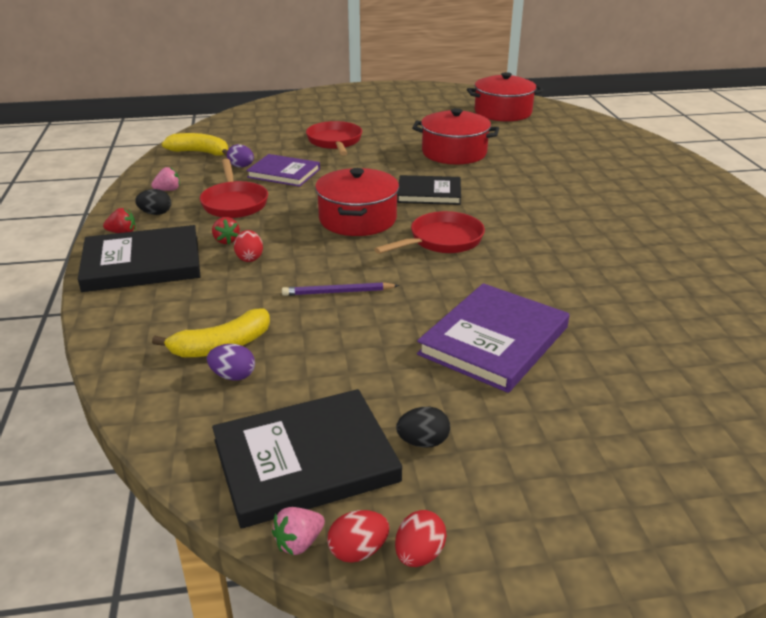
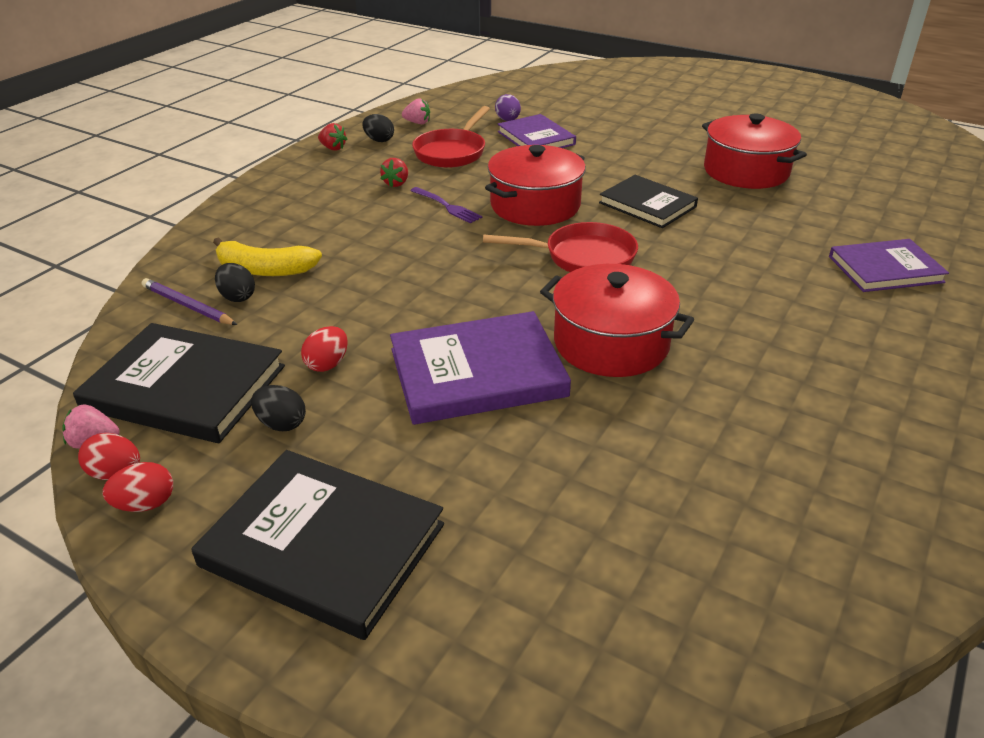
camera: 40 degrees right, 5 degrees up
(142, 263) = (310, 179): black book -> black book (323, 545)
(200, 152) = (492, 96): yellow banana -> none
(233, 376) = (237, 297): purple egg -> black egg
(249, 258) = (391, 205): red egg -> red egg (327, 364)
(294, 242) = (447, 206): none -> purple fork
(335, 142) = (632, 122): red pan -> none
(338, 292) = (414, 265): purple pencil -> purple pencil (188, 306)
(503, 112) = (886, 142): red pot -> red pot (611, 343)
(606, 184) = (885, 269): none -> purple book

